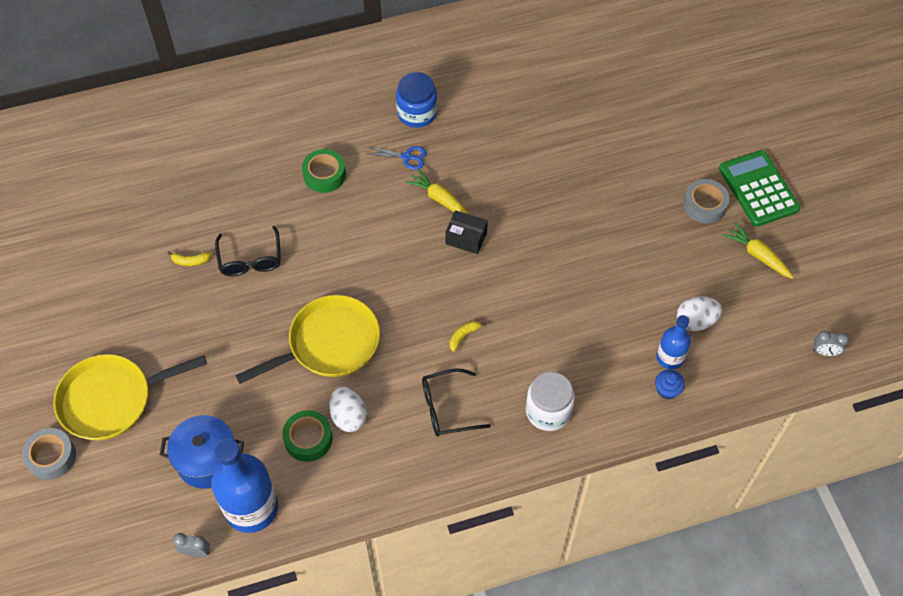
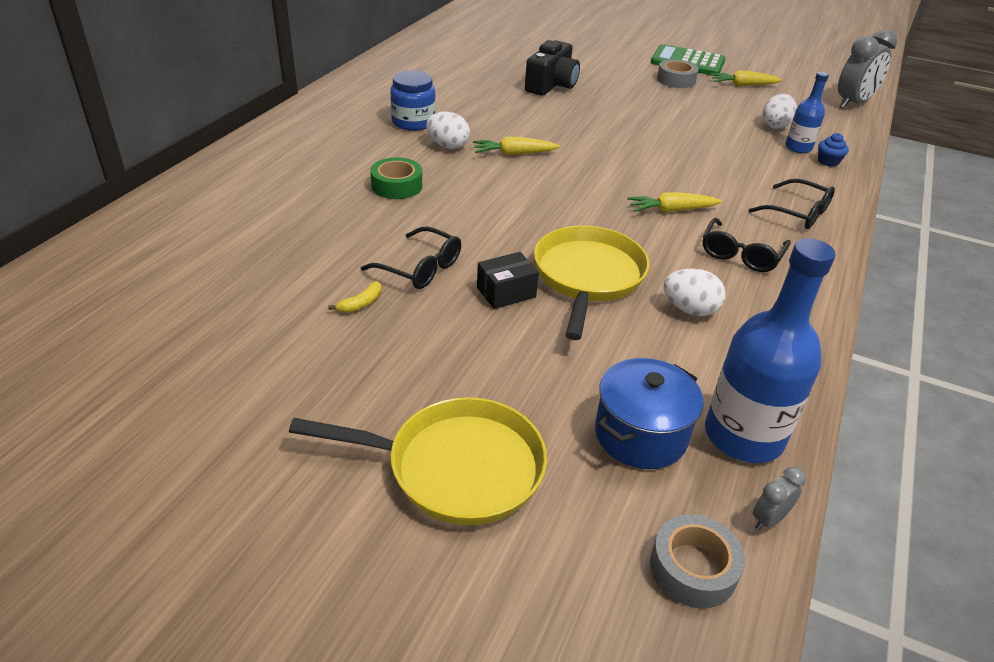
camera: 50 degrees left, 20 degrees down
(51, 457) = (472, 584): grey tape -> grey tape (693, 568)
(112, 399) = (456, 467): yellow pan -> yellow pan turned 105 degrees counterclockwise
(308, 439) = (690, 347): green tape -> none
(407, 157) = (448, 146): blue scissors -> white egg
(463, 336) = (671, 210): yellow banana -> yellow carrot
(466, 238) = (571, 162): black box -> black box (506, 292)
(548, 411) = (797, 213): white jar -> black glasses
(583, 138) = (551, 85): none -> black camera
(824, 352) = (853, 103): grey clock -> grey clock, size x2.19

